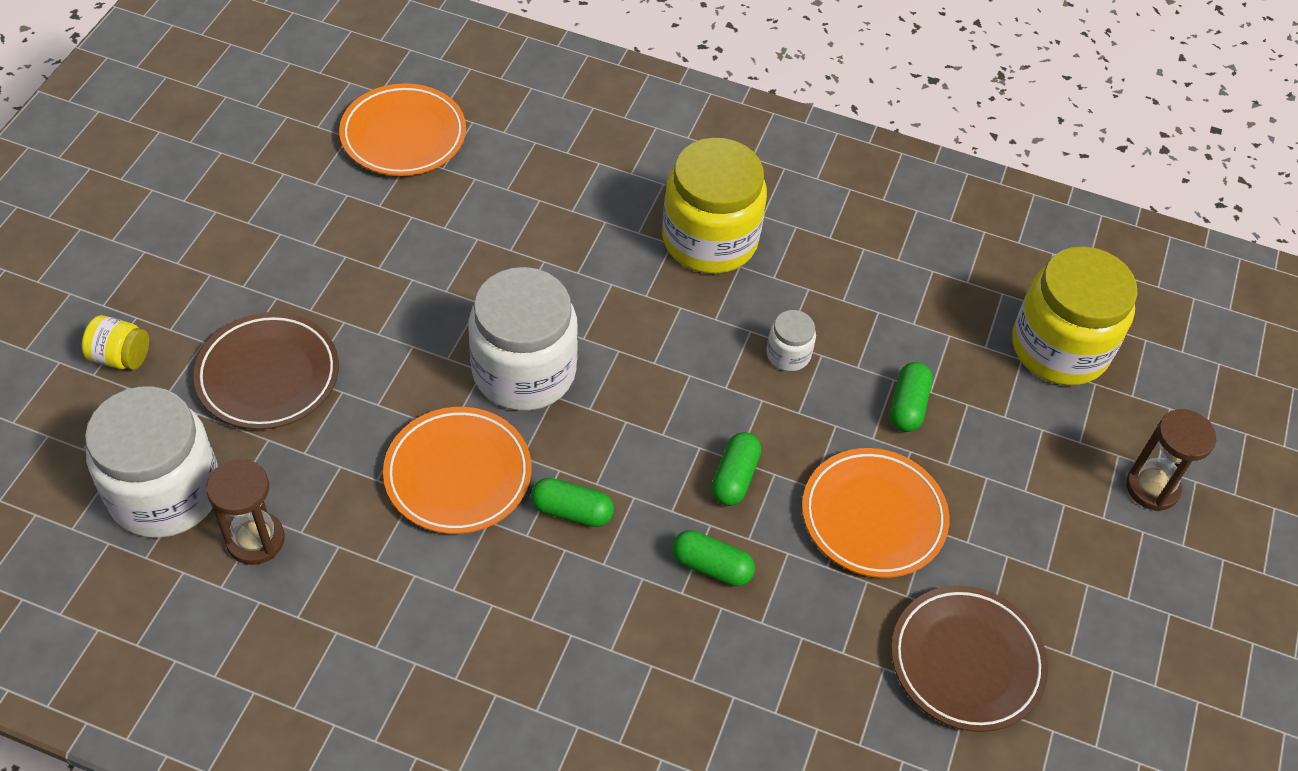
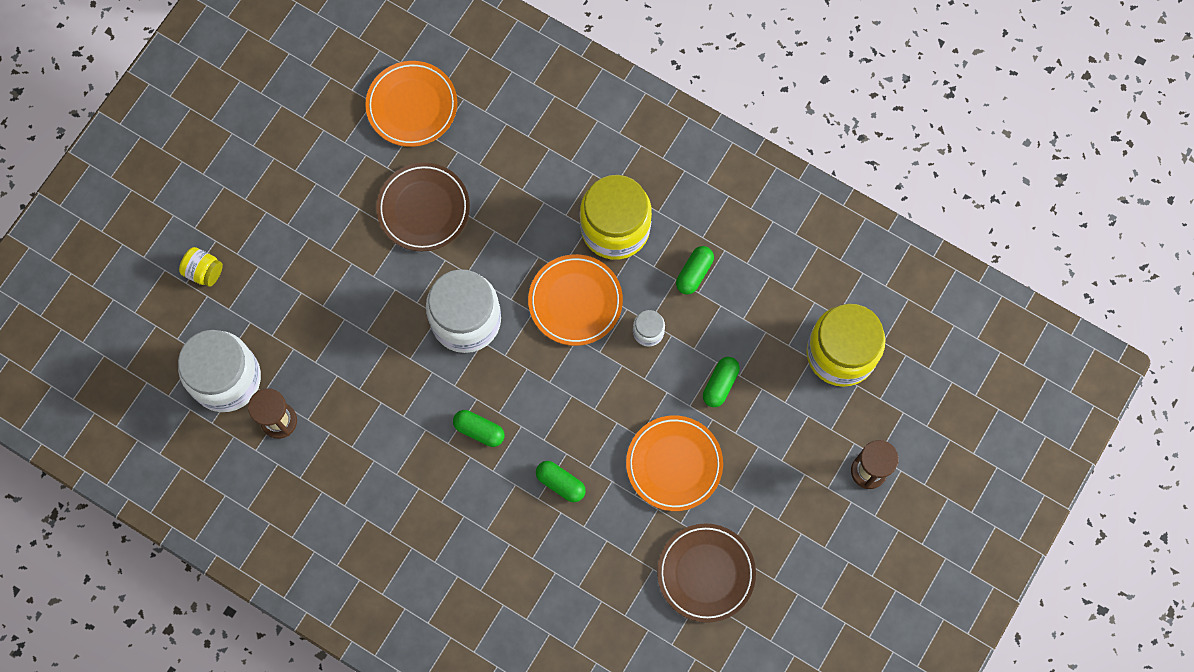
camera: 15 degrees right, 20 degrees up
(268, 376) = (297, 300): brown plate -> brown plate (423, 209)
(458, 475) = (411, 393): orange plate -> orange plate (575, 301)
(734, 477) = (589, 422): green capsule -> green capsule (694, 273)

